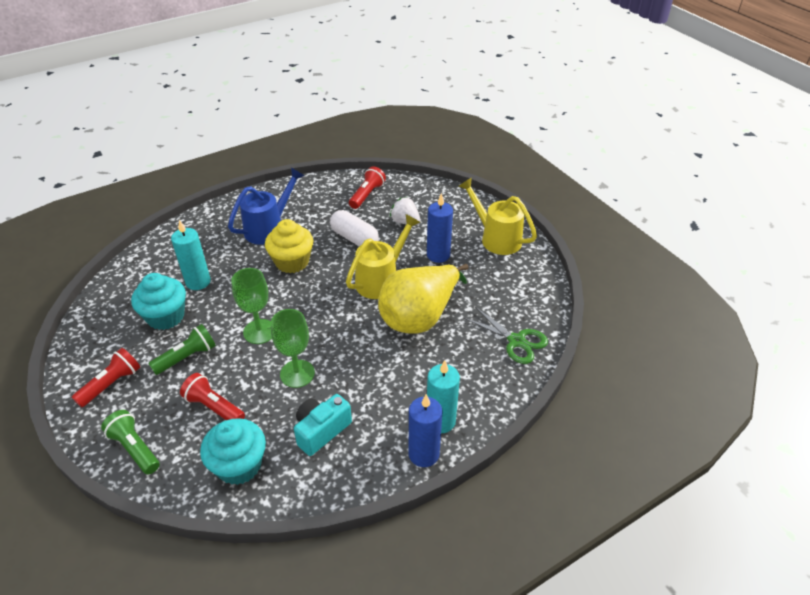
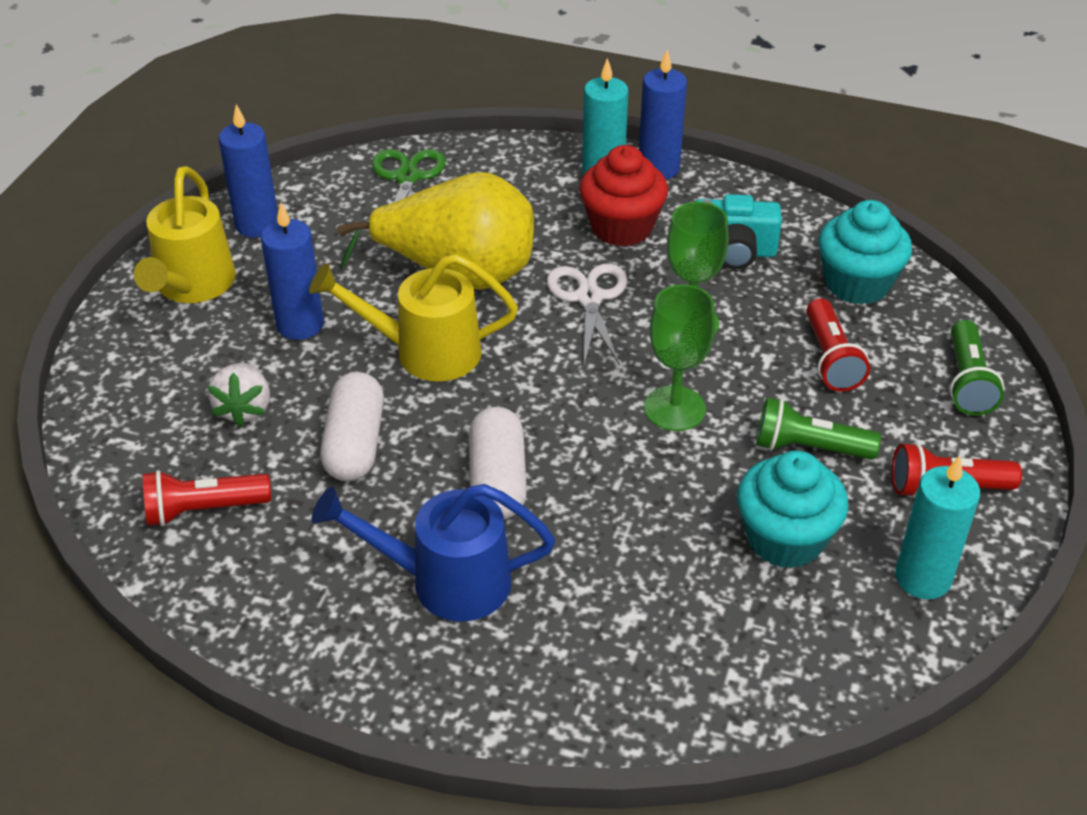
camera: 130 degrees left, 0 degrees up
(198, 282) = (677, 565): turquoise candle -> turquoise candle (923, 578)
(292, 262) = (497, 480): yellow cupcake -> white capsule
(354, 350) = (589, 298): none -> white scissors
(390, 398) = (621, 227): none -> red cupcake
(524, 273) = (257, 224): none -> blue candle

